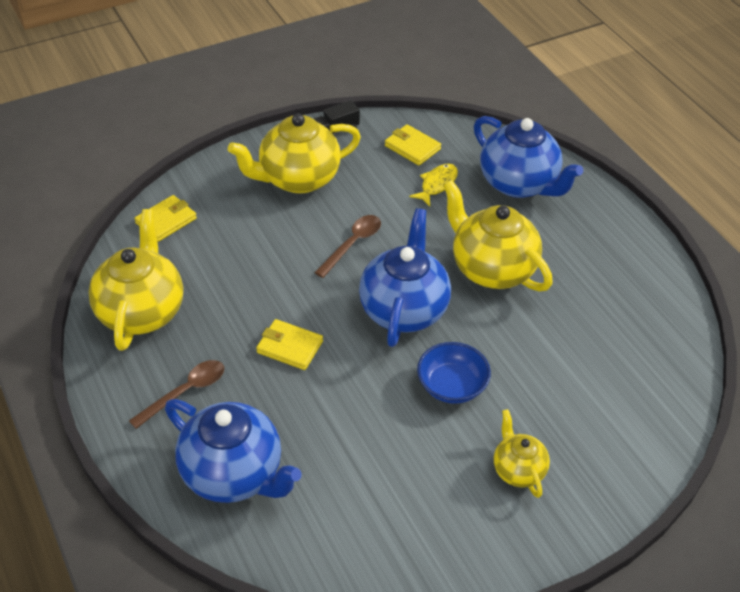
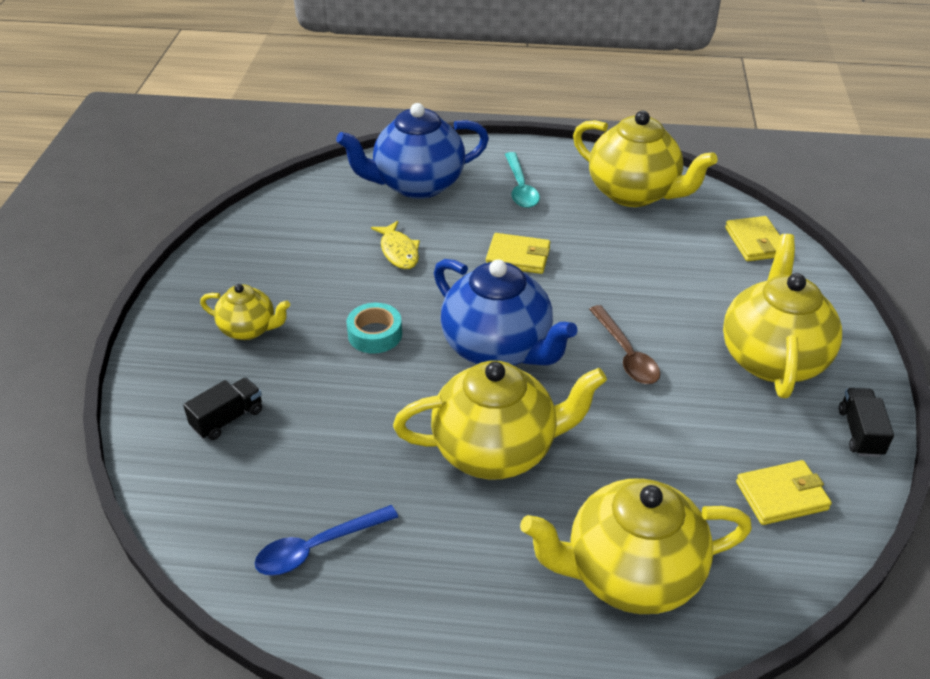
camera: 125 degrees right, 5 degrees down
(185, 392) = (520, 188): brown spoon -> turquoise spoon
(290, 347) = (518, 257): yellow wallet -> yellow wallet turned 45 degrees clockwise
(437, 184) = (685, 480): yellow fish -> yellow fish (398, 251)
(452, 386) = (375, 334): blue bowl -> turquoise tape
(519, 184) = (630, 574): blue teapot -> yellow teapot
(603, 418) = (227, 419): none -> black truck
(635, 310) = (317, 547): none -> blue spoon

